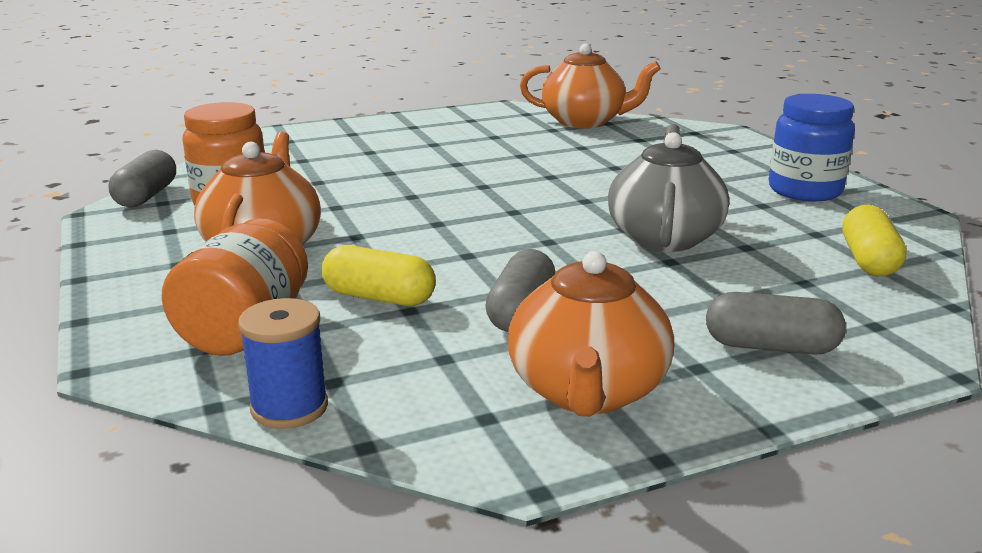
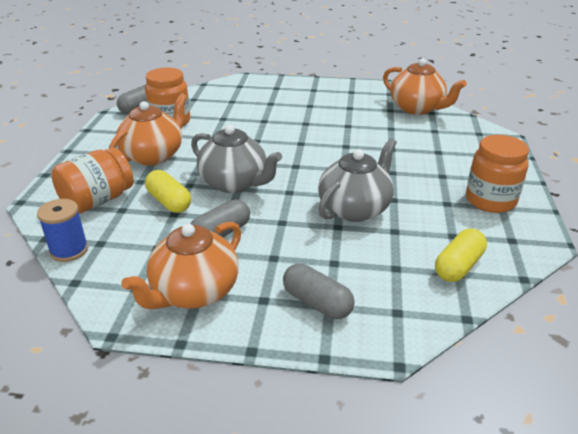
camera: 30 degrees right, 10 degrees up
(452, 250) = (234, 183): none -> grey teapot
(804, 191) = (490, 200): blue jar -> orange jar

